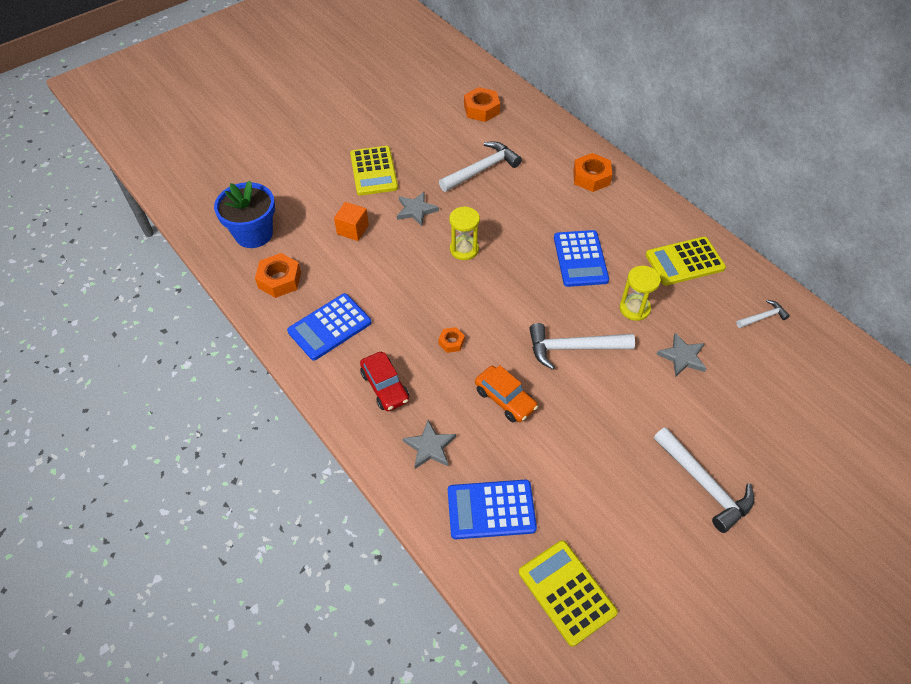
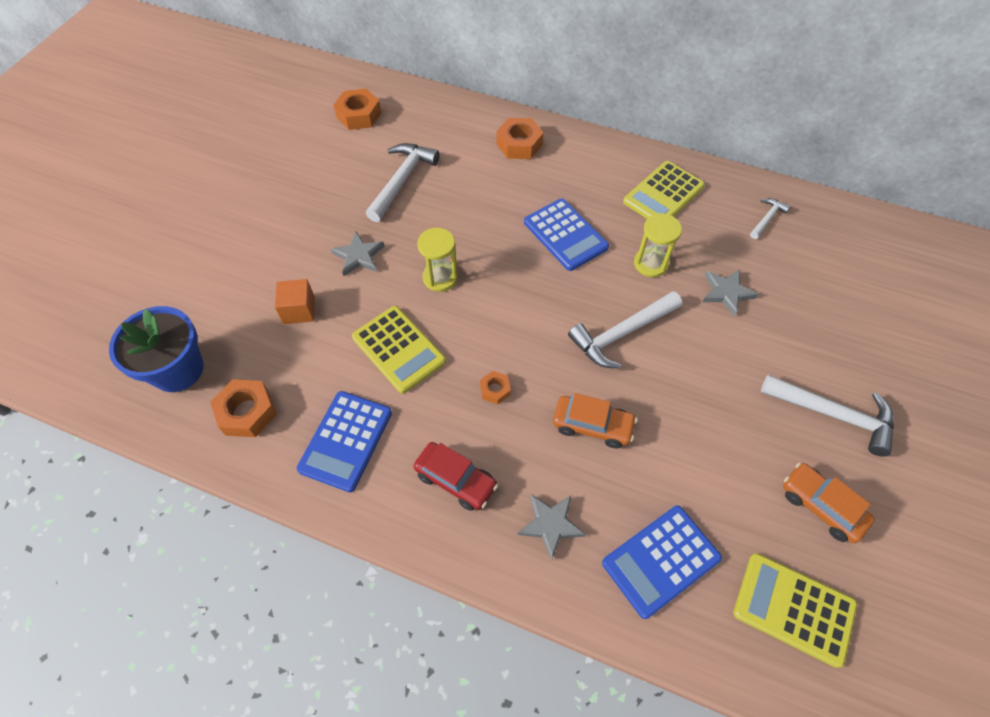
camera: 30 degrees left, 5 degrees up
(374, 171) = (281, 231): yellow calculator -> yellow calculator (399, 349)
(642, 539) = (821, 506): none -> orange car

